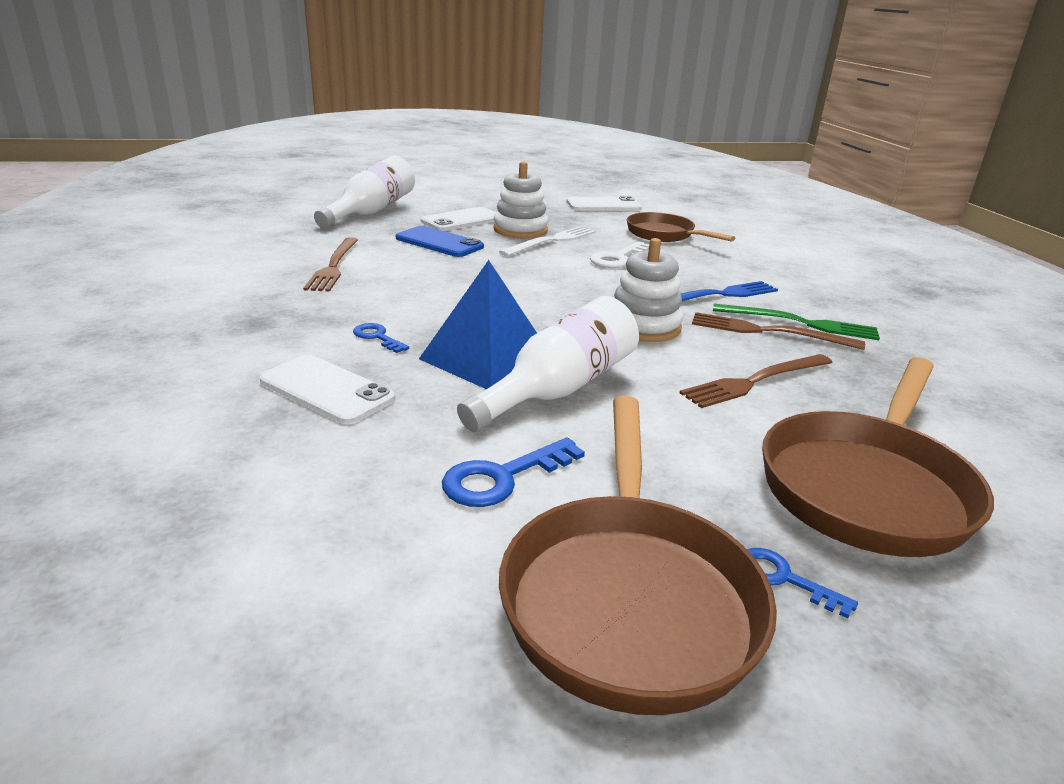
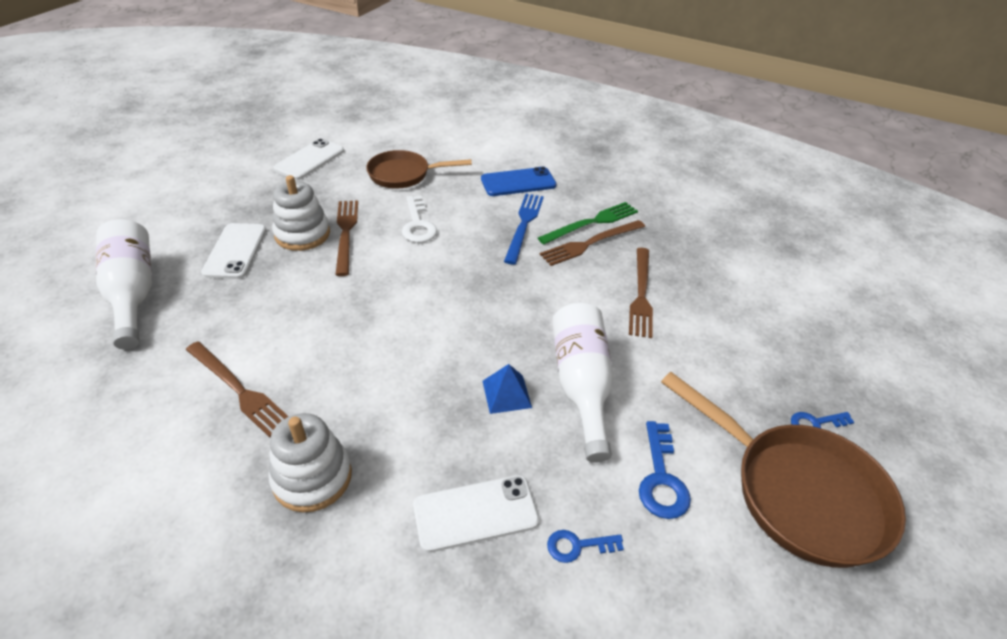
camera: 50 degrees left, 15 degrees up
(377, 337) = (415, 436): blue key -> blue key (578, 546)
(439, 242) = (269, 294): blue phone -> blue phone (518, 182)
(486, 358) = (506, 394): blue pyramid -> blue pyramid, size x0.53
(551, 241) = (346, 233): white fork -> brown fork
(643, 327) = (534, 288): white stacking toy -> white stacking toy (312, 477)
(867, 487) = (766, 336): brown pan -> none

